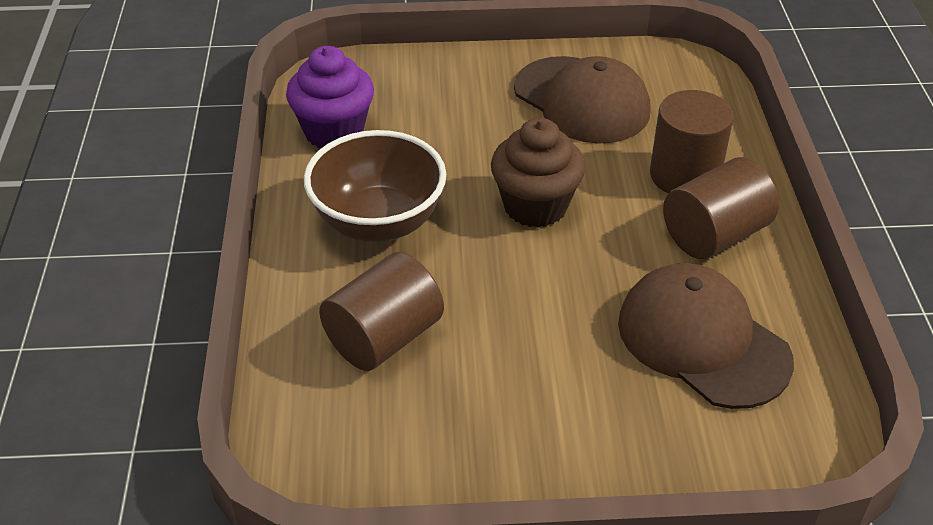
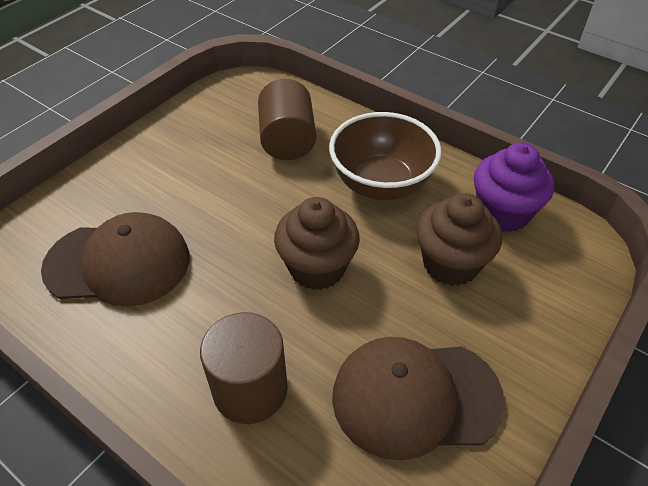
camera: 130 degrees right, 5 degrees up
(435, 135) = (450, 264): none -> brown cupcake
(714, 235) = (176, 349): brown cylinder -> none

